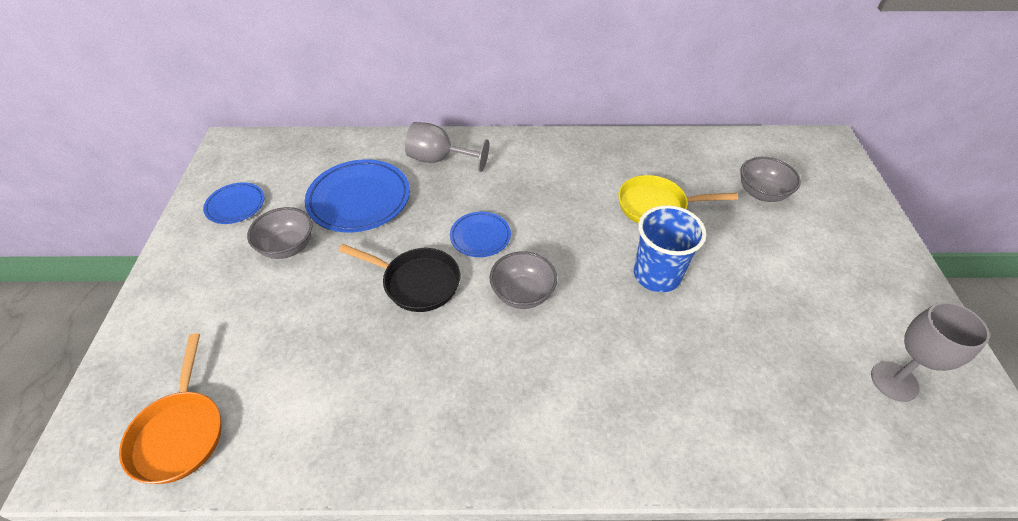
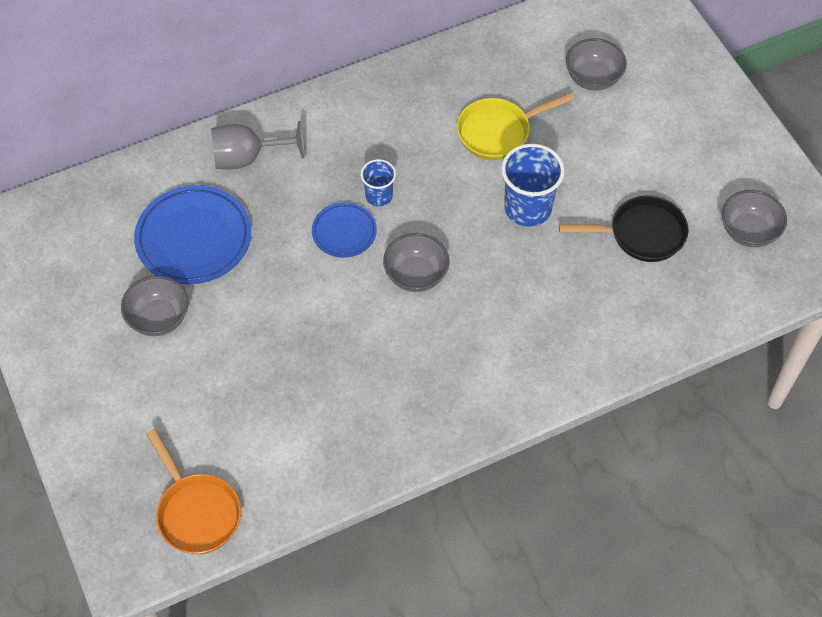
camera: 25 degrees left, 10 degrees up
(235, 205) = (65, 296): blue plate -> none
(417, 282) = (312, 303): black pan -> black pan (641, 234)
(526, 219) = (379, 196): none -> blue cup
(894, 381) = (748, 231): grey goblet -> grey bowl

